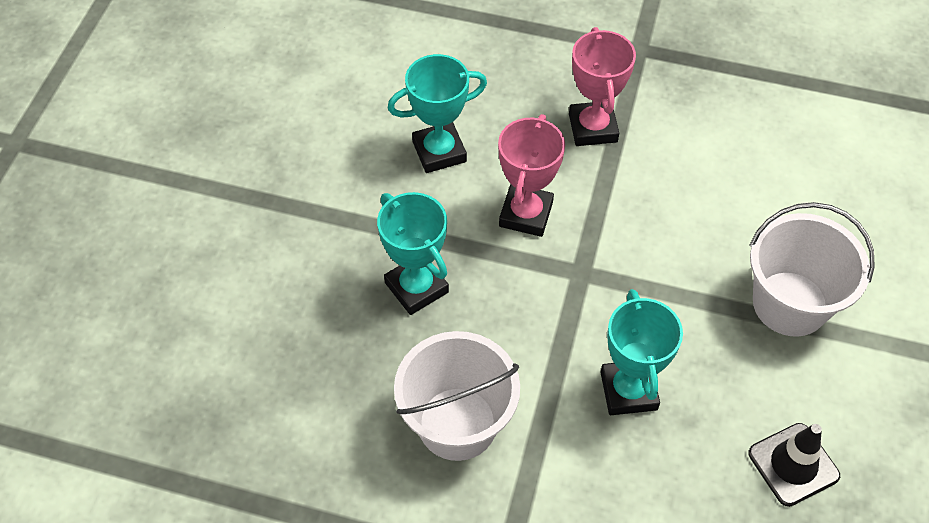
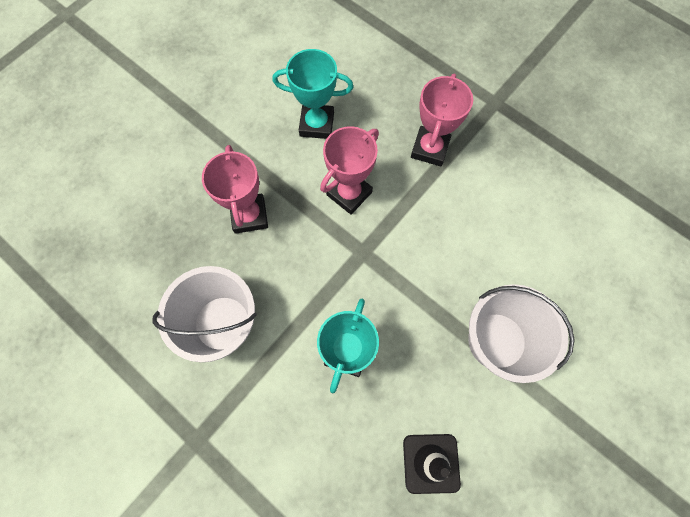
camera: 25 degrees right, 15 degrees up
(416, 287) = (249, 215): turquoise trophy -> pink trophy

